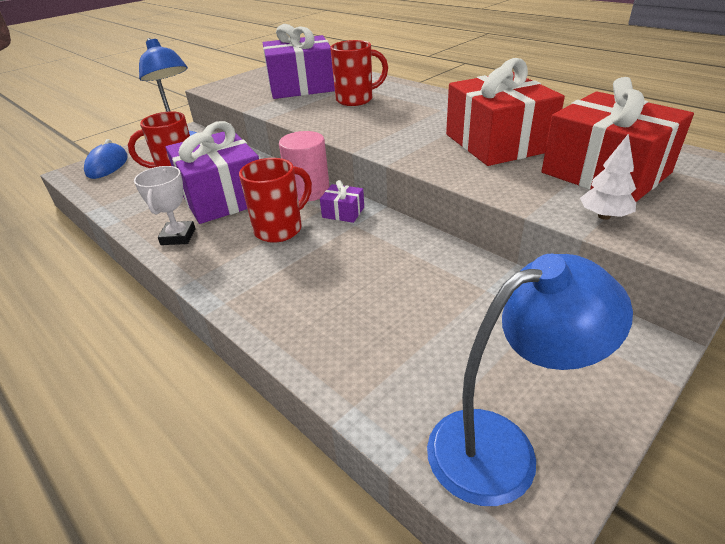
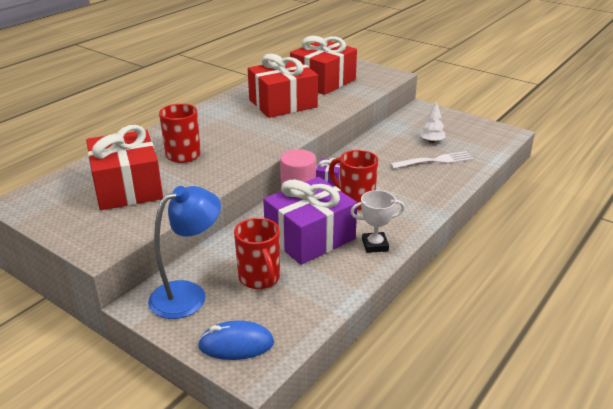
camera: 100 degrees left, 5 degrees down
(301, 86) = (127, 187): purple gift -> red gift
(376, 325) = (435, 161): none -> white fork
(501, 447) = (486, 135): blue lamp -> none
(604, 216) = (368, 86): white tree -> white tree (431, 141)

